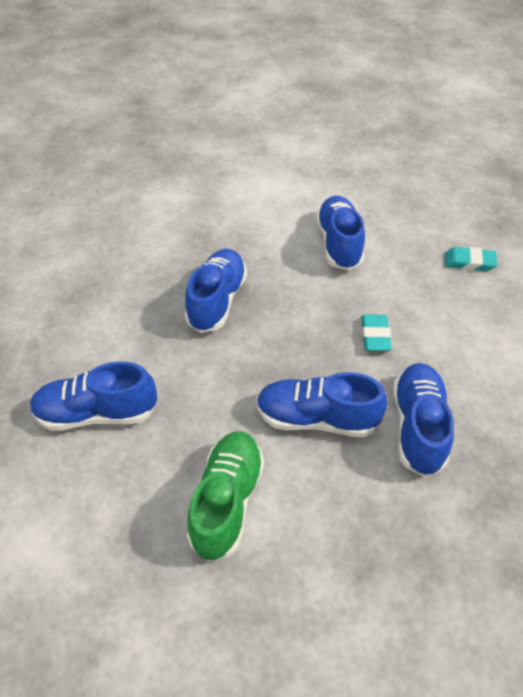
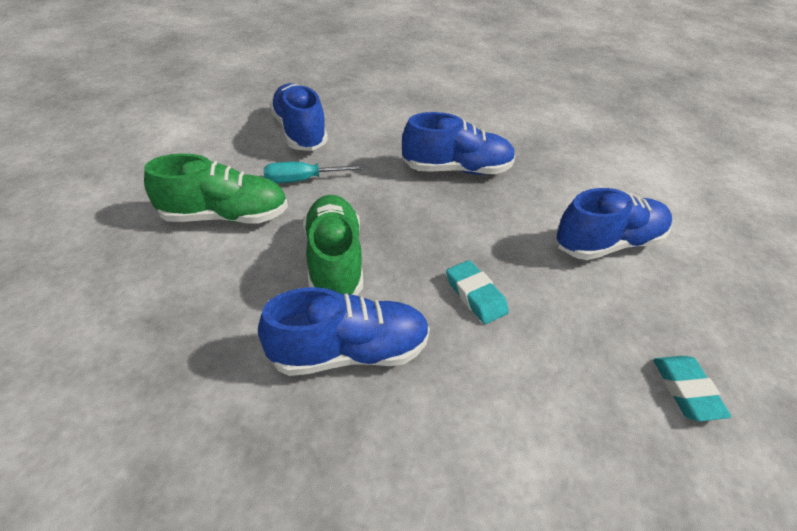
camera: 70 degrees right, 5 degrees down
(189, 424) = (302, 180): none -> turquoise screwdriver
(317, 419) = (334, 261): blue shoe -> green shoe
(375, 336) = (475, 295): turquoise eraser -> turquoise eraser turned 75 degrees clockwise

